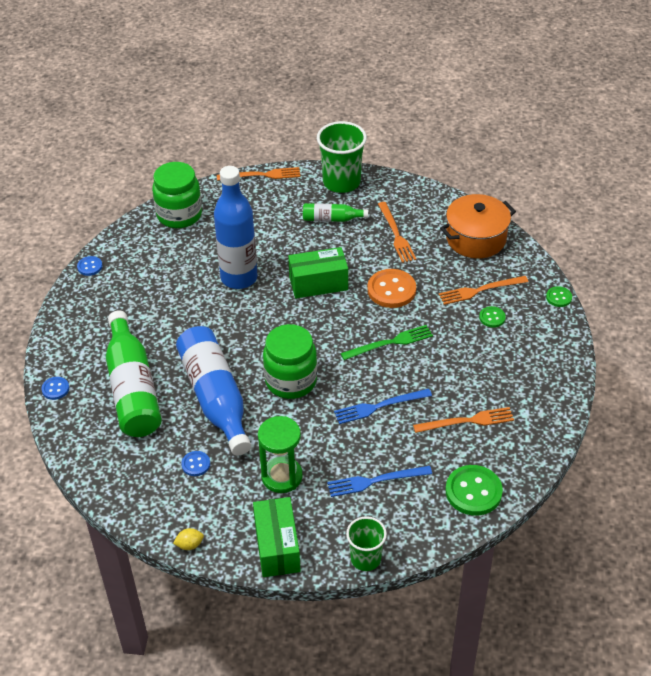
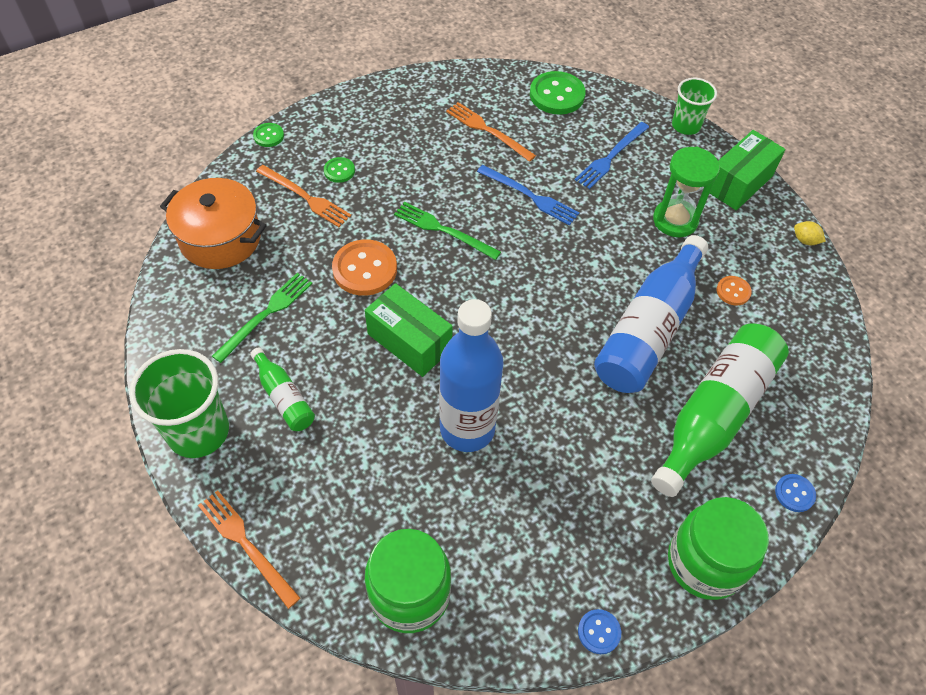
camera: 130 degrees left, 10 degrees up
(196, 464) = (733, 291): blue button -> orange button
(291, 381) = (567, 280): green jar -> green jar (704, 563)
(375, 481) = (611, 157): blue fork -> blue fork turned 90 degrees clockwise
(396, 234) = (266, 314): orange fork -> green fork

